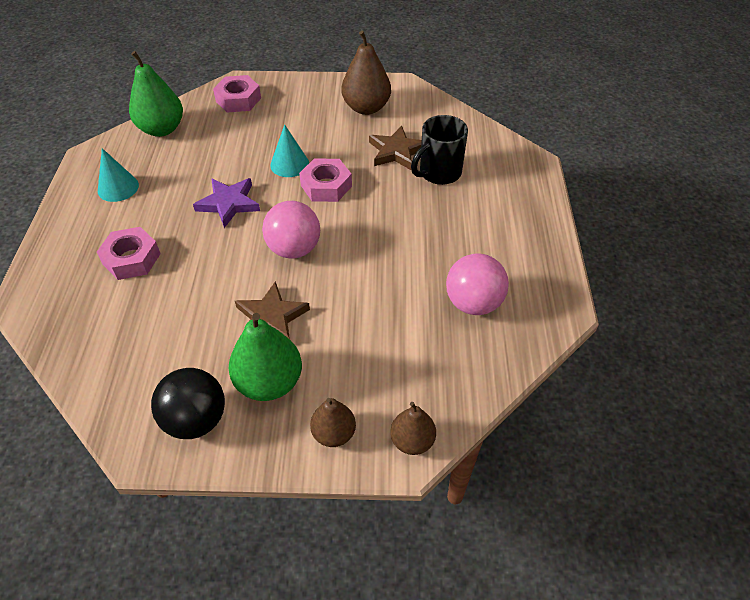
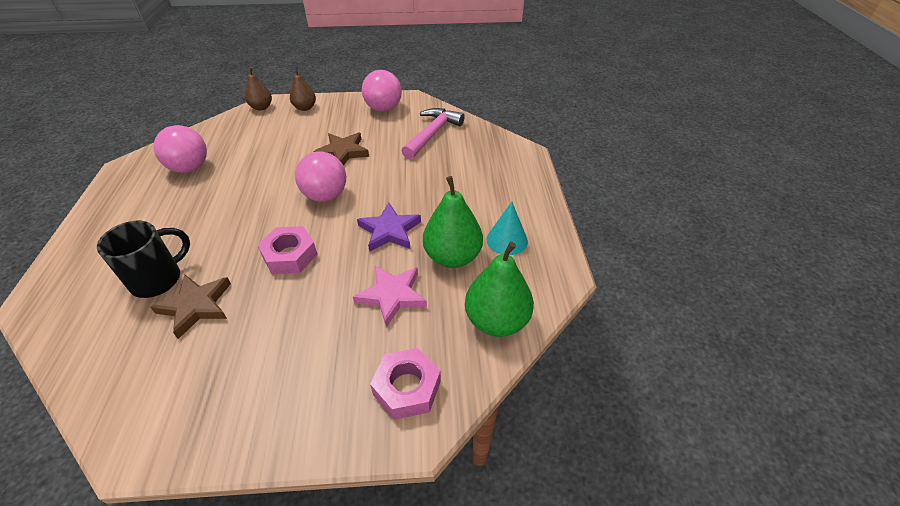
camera: 175 degrees right, 5 degrees down
(131, 259) = (460, 181): pink nut -> none
(135, 347) = (432, 134): none -> pink hammer
(196, 420) = (383, 108): black ball -> pink ball
(237, 149) = (392, 295): none -> pink star
(269, 382) = (342, 124): green pear -> green pear (452, 257)
(289, 164) = (329, 279): turquoise cone -> none
(366, 108) = (212, 384): brown pear -> none

